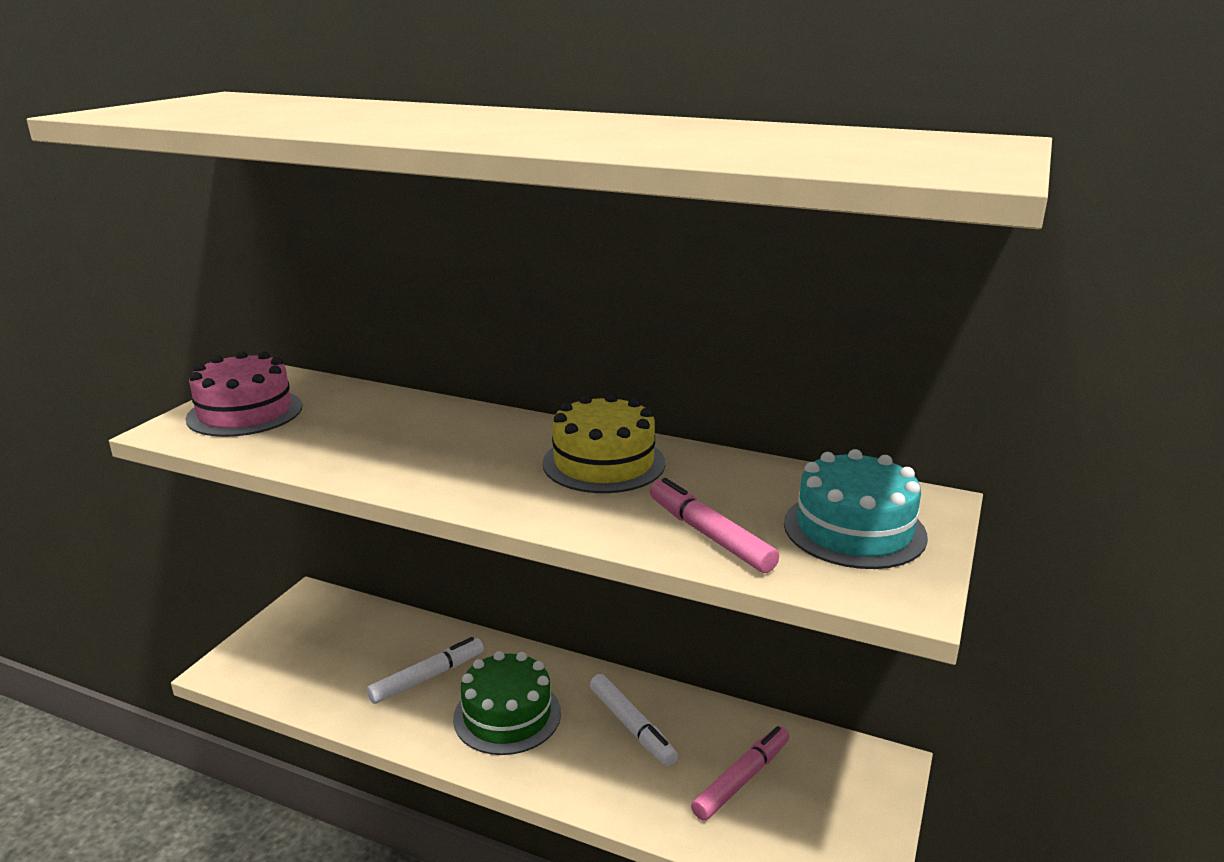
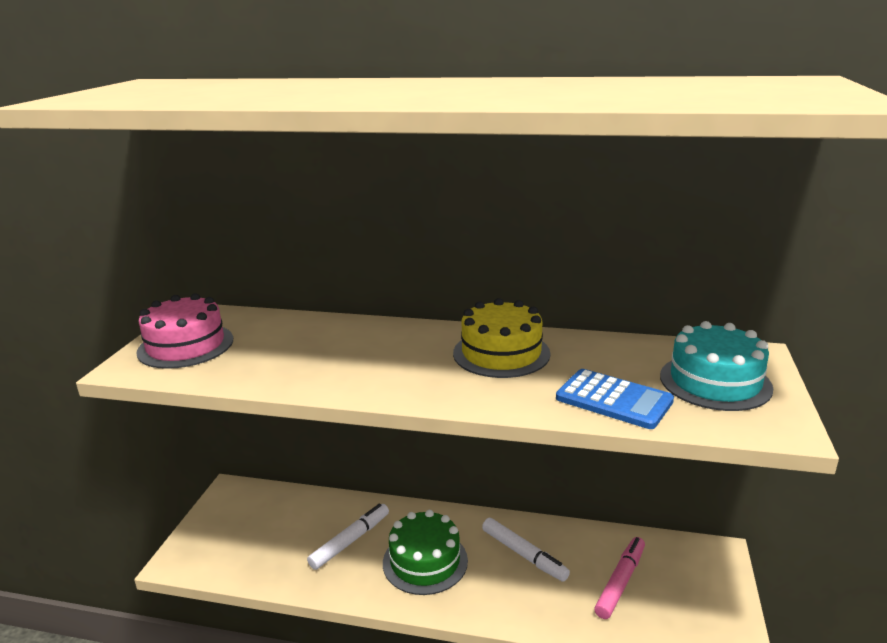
camera: 10 degrees left, 0 degrees up
(709, 535) = (614, 400): pink marker -> blue calculator

